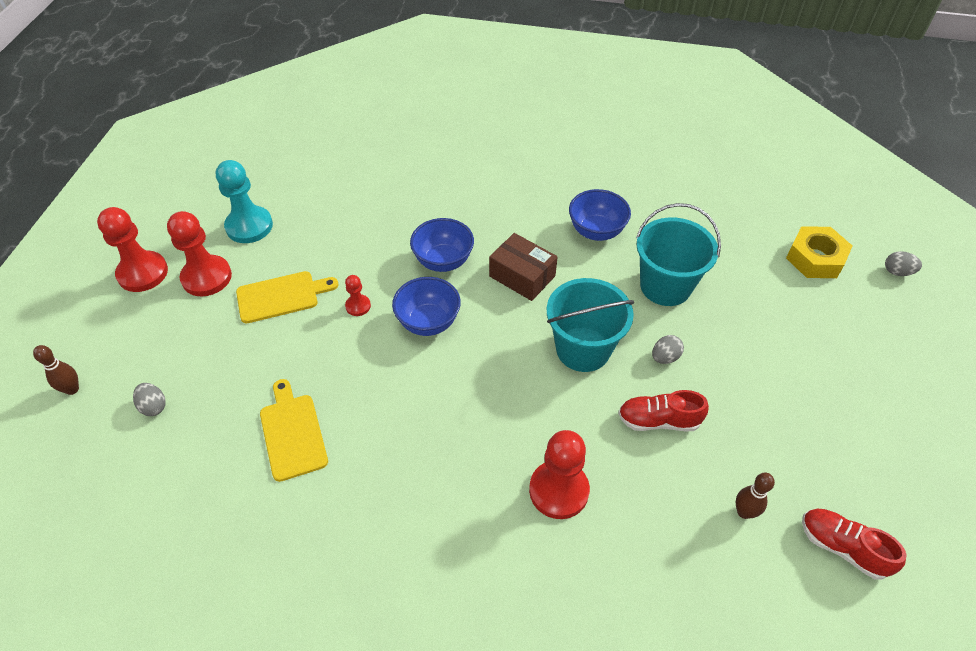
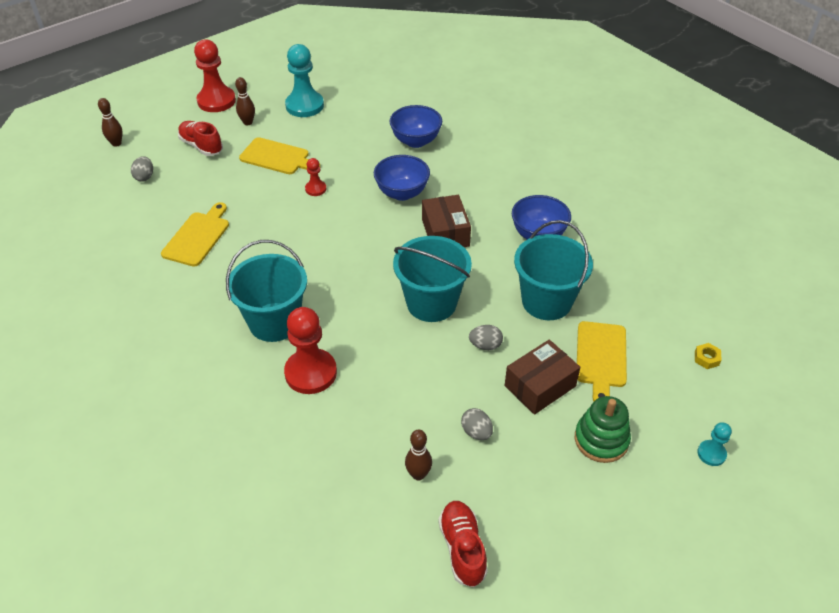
camera: 40 degrees right, 5 degrees down
(206, 277) = (248, 122): red pawn -> brown bowling pin
(428, 322) = (348, 224): blue bowl -> blue bowl (416, 141)
(470, 466) = (274, 322): none -> turquoise bucket
(658, 420) = (429, 380): red shoe -> red shoe (201, 146)
(740, 363) = (540, 386): none -> brown box
(752, 307) = (601, 357): none -> yellow cutting board
(815, 258) = (706, 358): yellow nut -> yellow nut, size x0.43
(825, 376) = (601, 440): none -> green stacking toy
(897, 272) = (775, 414): grey egg -> grey egg (476, 432)
(897, 332) = (711, 454): none -> turquoise pawn

